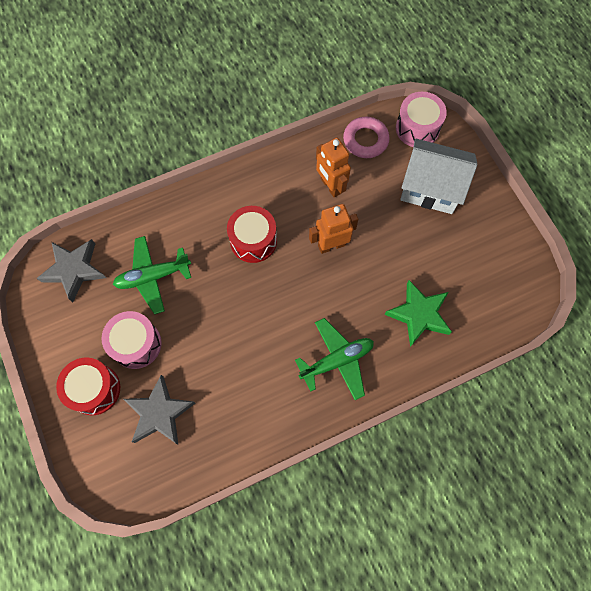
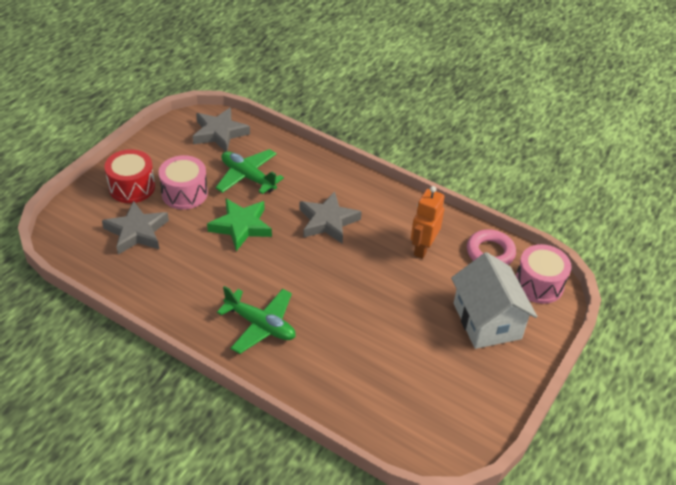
camera: 55 degrees right, 25 degrees down
(253, 241) = (328, 221): red drum -> grey star
(331, 245) = (366, 273): orange robot -> none
(419, 314) = (350, 367): green star -> green star (241, 226)

